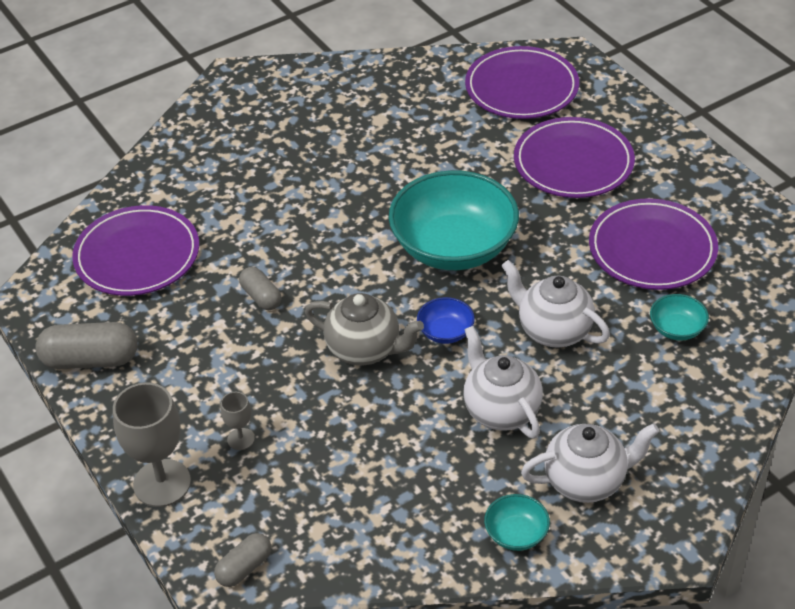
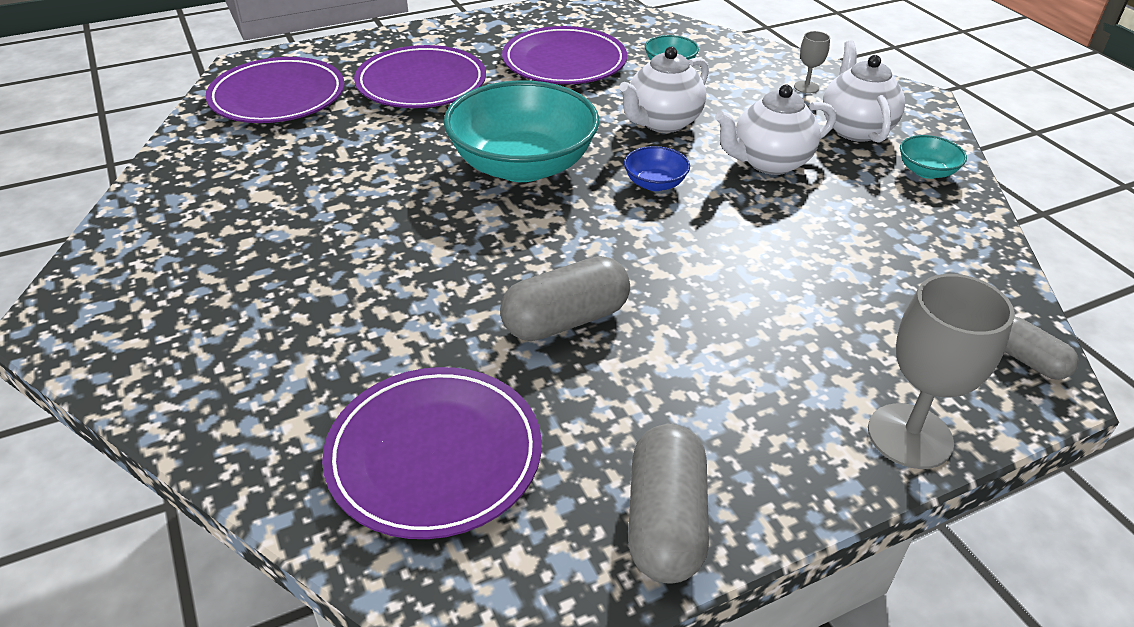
camera: 85 degrees left, 5 degrees down
(241, 439) = (823, 353): grey goblet -> grey goblet (806, 87)
(261, 297) = (565, 320): grey capsule -> grey capsule, size x1.70
(364, 349) = (675, 241): grey teapot -> none

